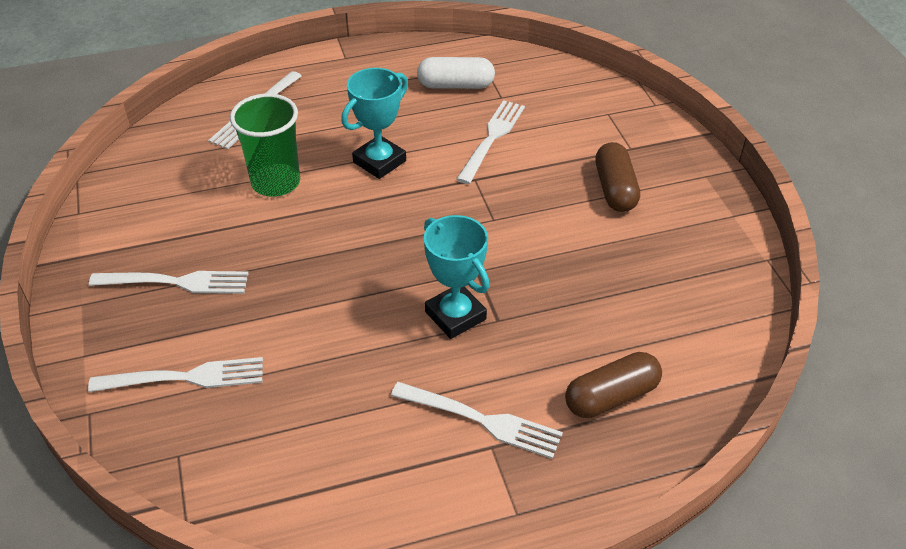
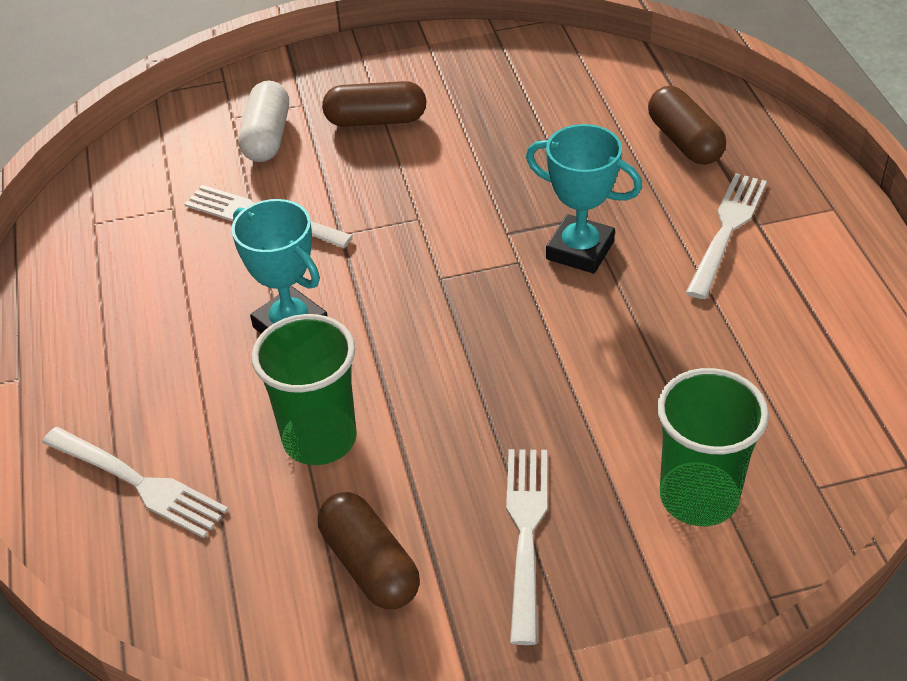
camera: 85 degrees left, 0 degrees up
(170, 211) = (370, 565): none -> brown capsule
(185, 377) = (698, 497): white fork -> green cup
(455, 85) = (133, 251): white capsule -> white capsule (267, 137)
(455, 315) = (580, 250): turquoise trophy -> turquoise trophy turned 60 degrees clockwise

